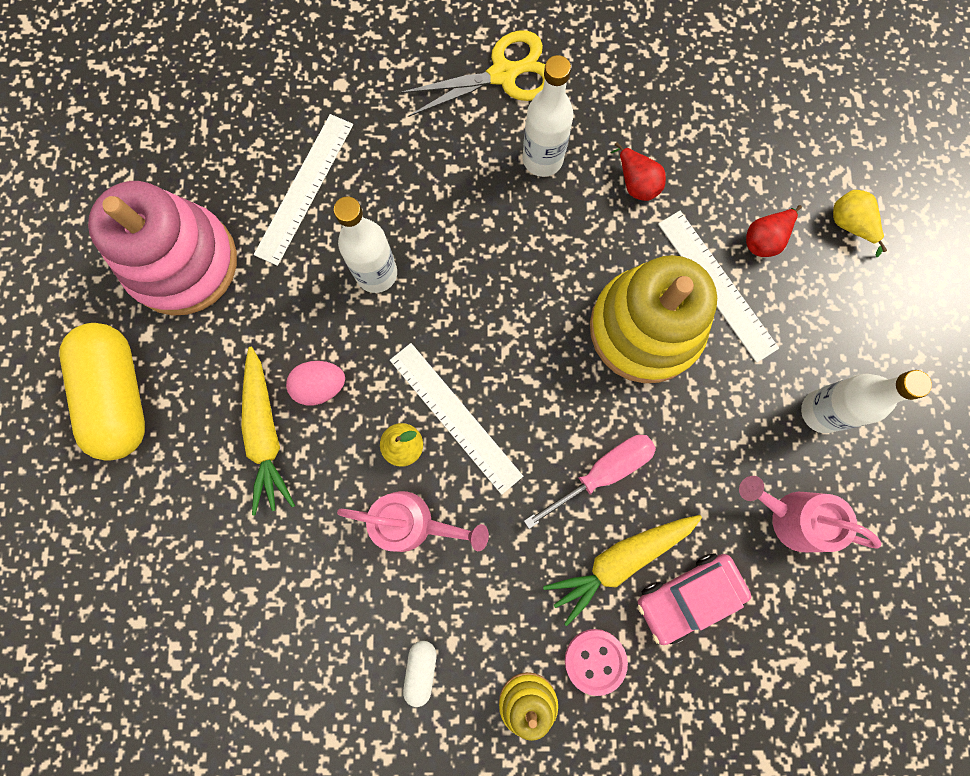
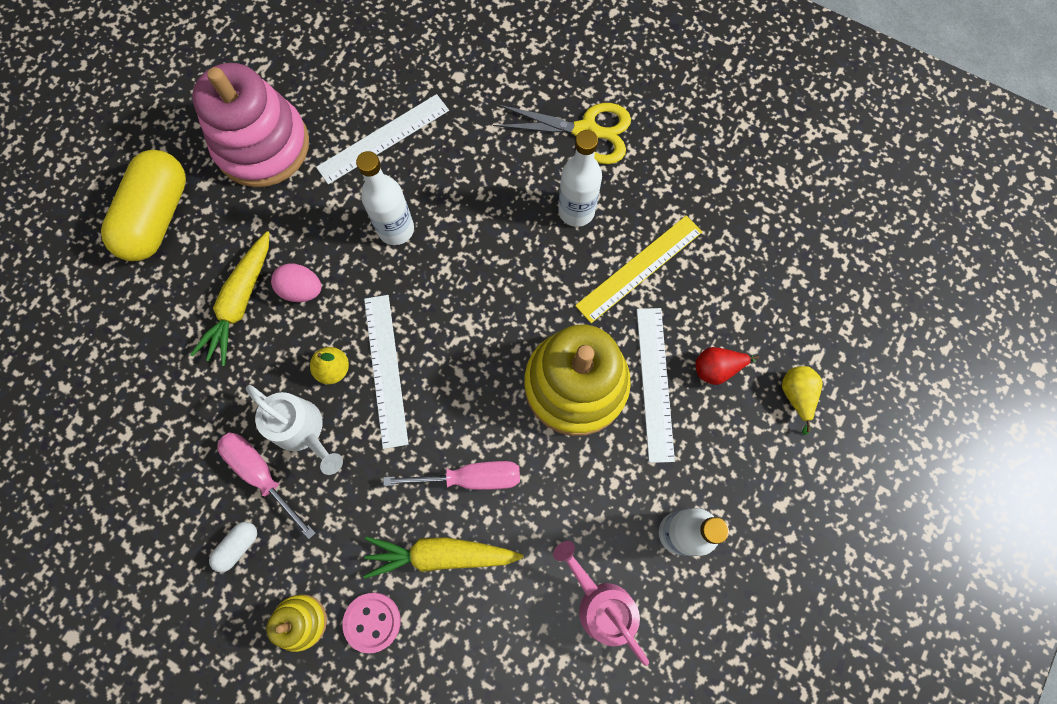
camera: 30 degrees right, 5 degrees down
(398, 588) = (261, 474): none -> pink screwdriver
(412, 523) = (302, 431): pink watering can -> white watering can
(636, 183) = (639, 268): red pear -> yellow ruler
(688, 596) = (477, 616): pink car -> none

